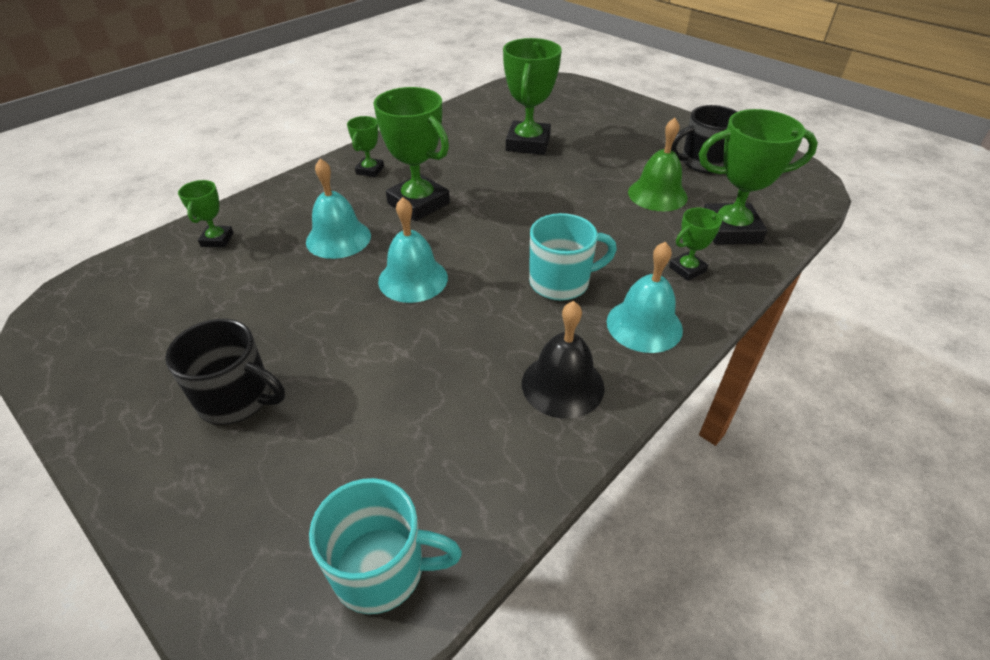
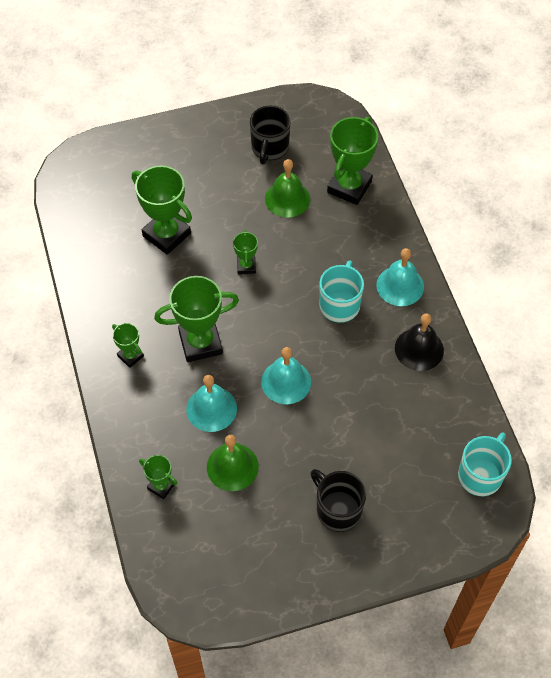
camera: 60 degrees left, 15 degrees up
(237, 399) = (337, 509): black mug -> black mug turned 90 degrees counterclockwise
(266, 280) = (232, 466): none -> green bell
(687, 269) = (369, 234): green trophy -> green trophy (246, 266)

